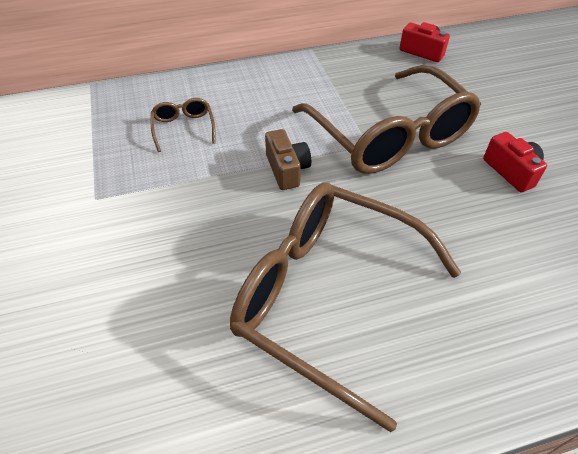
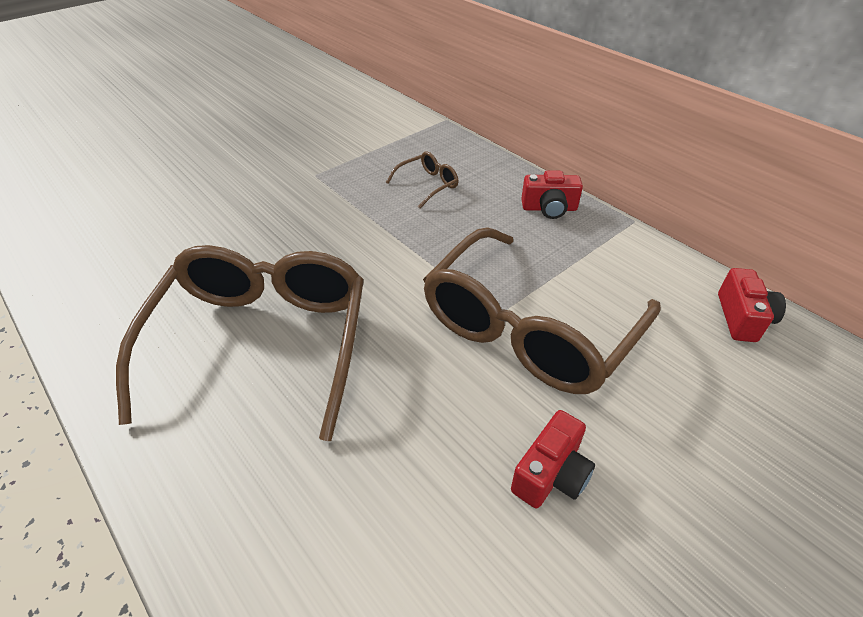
camera: 65 degrees right, 5 degrees down
(270, 78) = (549, 208): none -> red camera
(287, 169) = (415, 265): brown camera -> none

